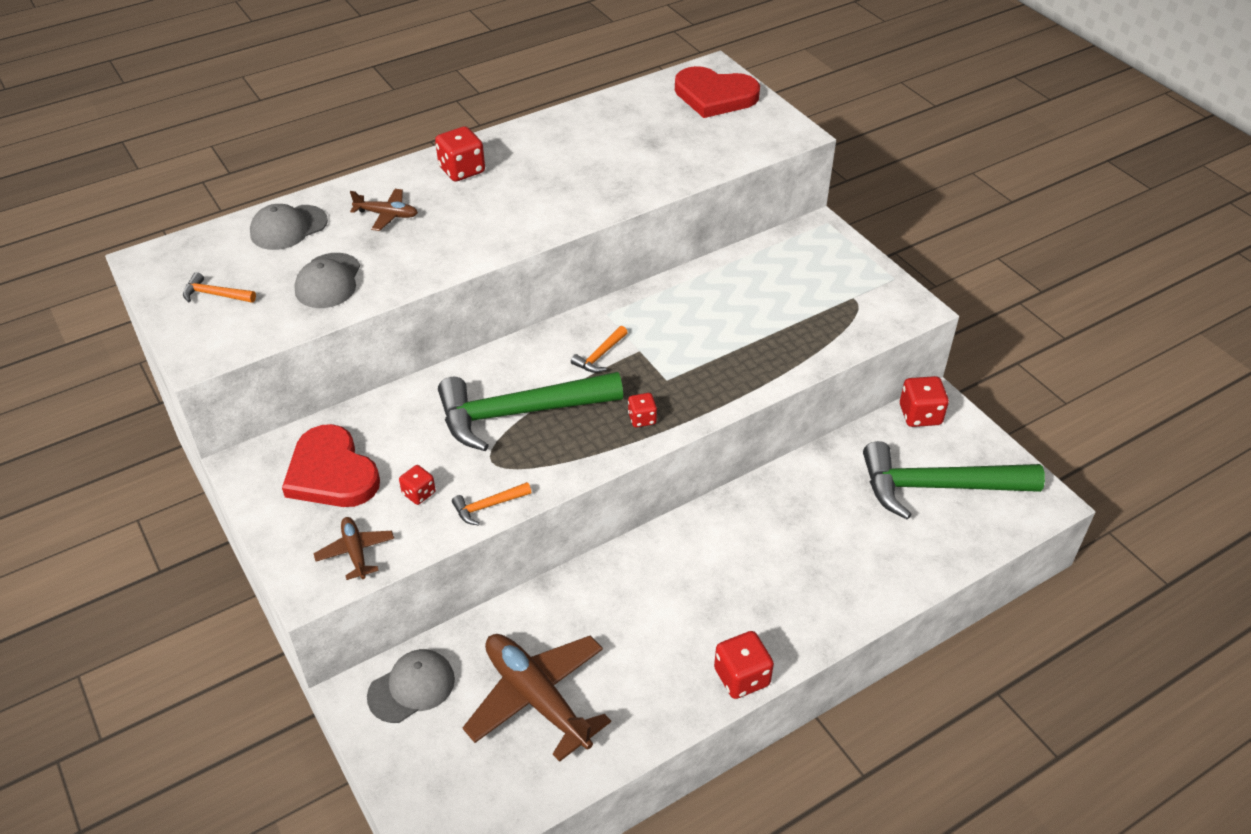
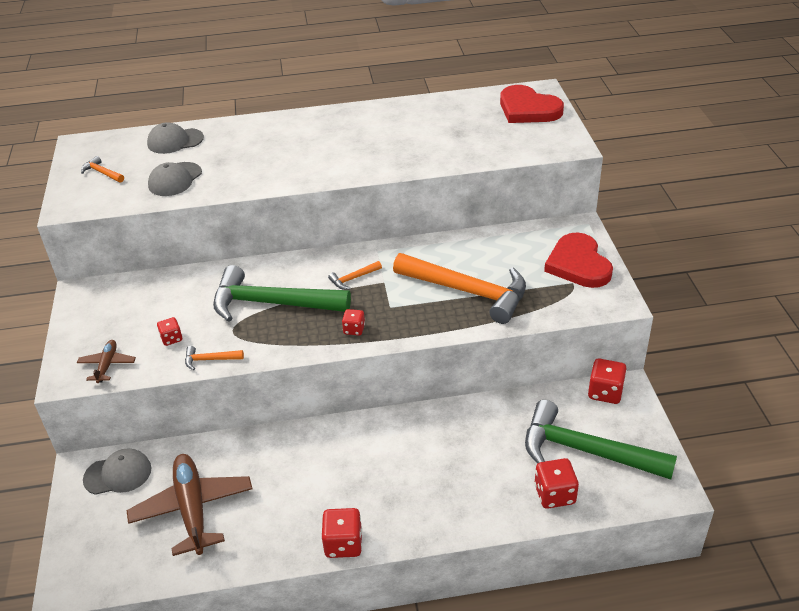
camera: 25 degrees right, 5 degrees down
(331, 473) = (127, 310): red heart -> red heart (578, 264)
(387, 215) = (242, 145): brown plane -> none
(462, 170) = (311, 126): red dice -> red dice (554, 494)
(745, 337) = (468, 291): none -> orange hammer

